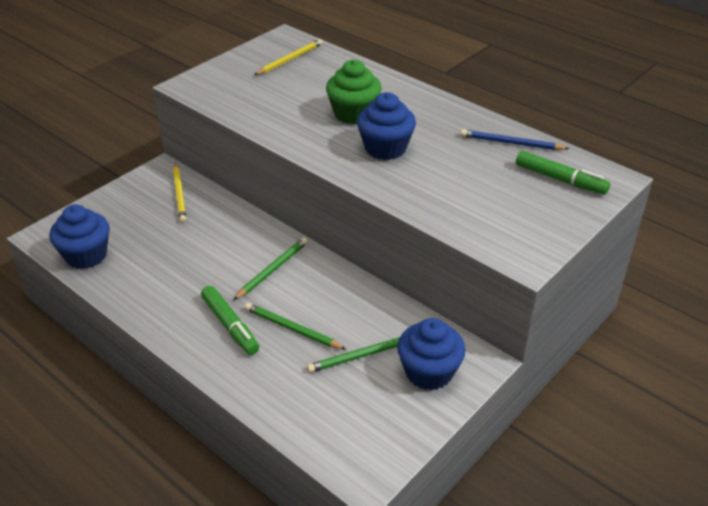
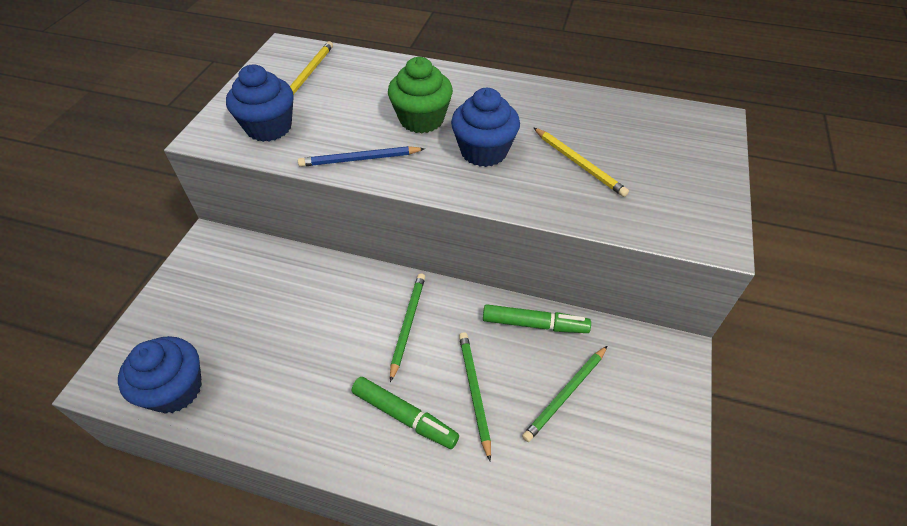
camera: 25 degrees left, 10 degrees up
(180, 194) = (247, 265): yellow pencil -> yellow pencil (579, 163)
(292, 329) = (474, 392): green pencil -> green pencil turned 75 degrees clockwise
(429, 372) = (640, 387): blue cupcake -> blue cupcake (269, 127)
(511, 143) = (598, 108): blue pencil -> blue pencil (359, 159)
(560, 179) = (672, 135): green marker -> green marker (534, 324)

